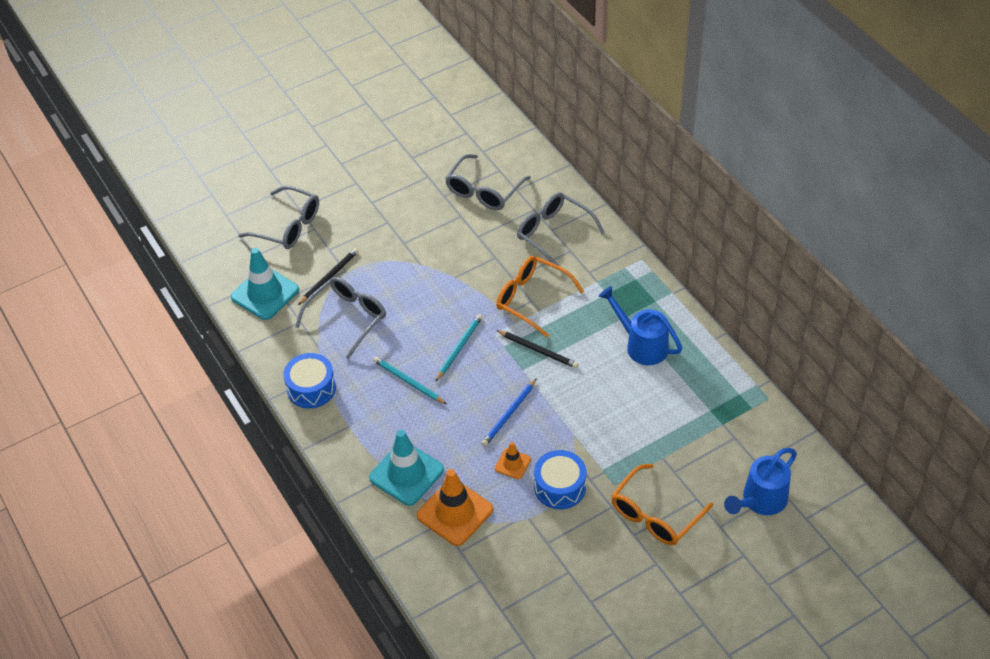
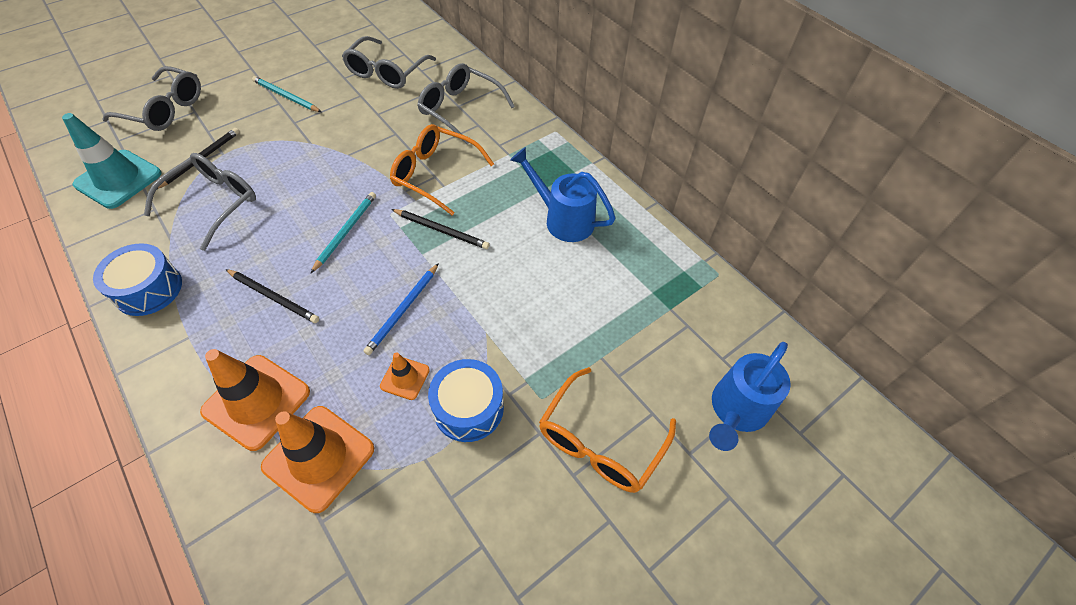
camera: 10 degrees left, 5 degrees up
(406, 474) = (256, 401): turquoise traffic cone -> orange traffic cone
(408, 382) = (277, 275): turquoise pencil -> turquoise pencil (286, 96)
(408, 399) = (274, 297): none -> black pencil

